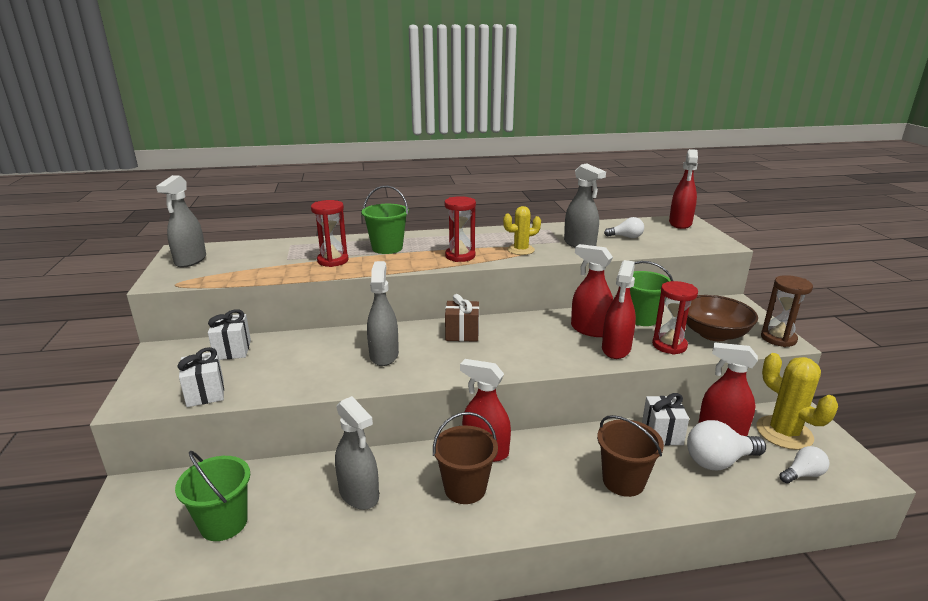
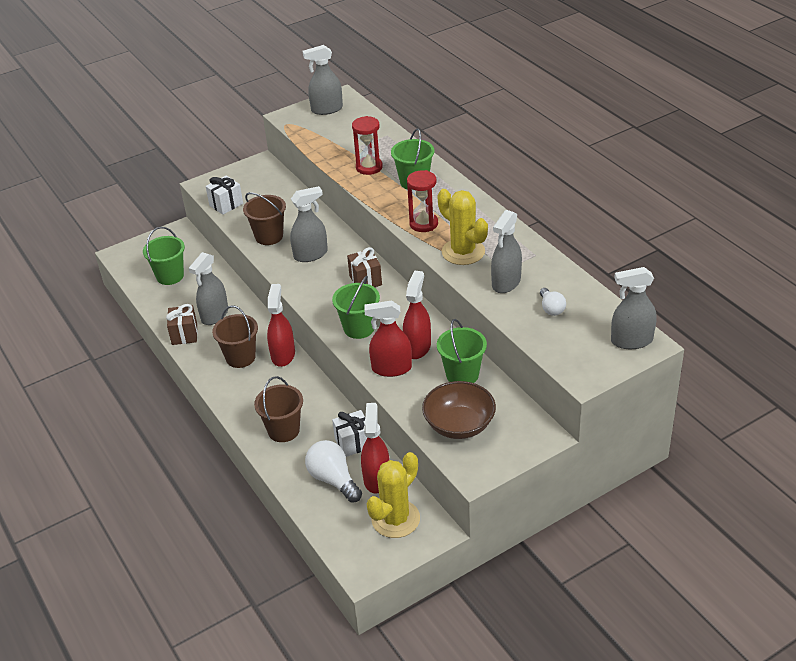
camera: 70 degrees right, 15 degrees up
(232, 350) = (279, 189): white gift -> none
(316, 375) = (269, 236): none -> brown bucket
(373, 536) = (184, 334): none -> brown gift
(521, 250) = (463, 252): yellow cactus -> yellow cactus, size x1.58
(539, 353) = (359, 328): none -> green bucket
(669, 345) = (417, 399): red hourglass -> none
(680, 223) = (631, 341): red spray bottle -> grey spray bottle
(778, 338) = (478, 470): brown hourglass -> none
(802, 474) = (340, 530): white light bulb -> none

